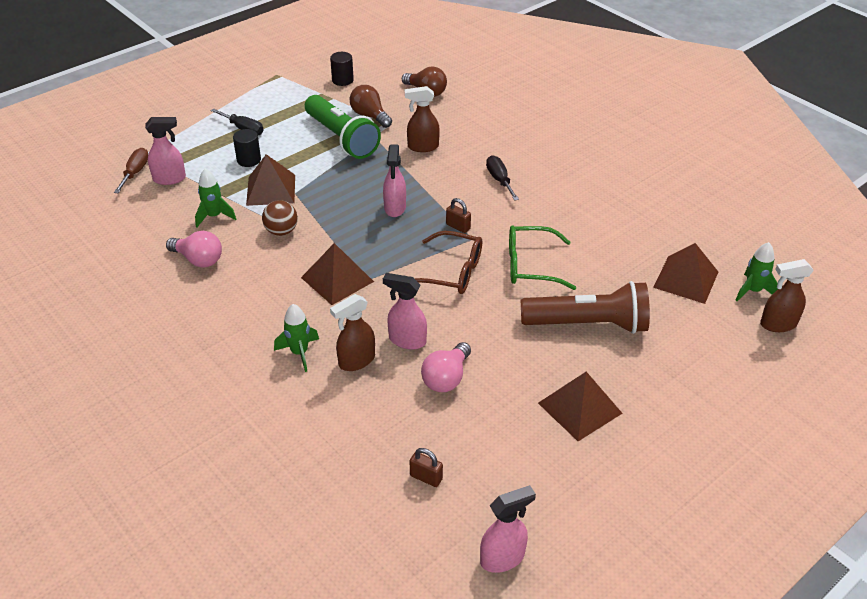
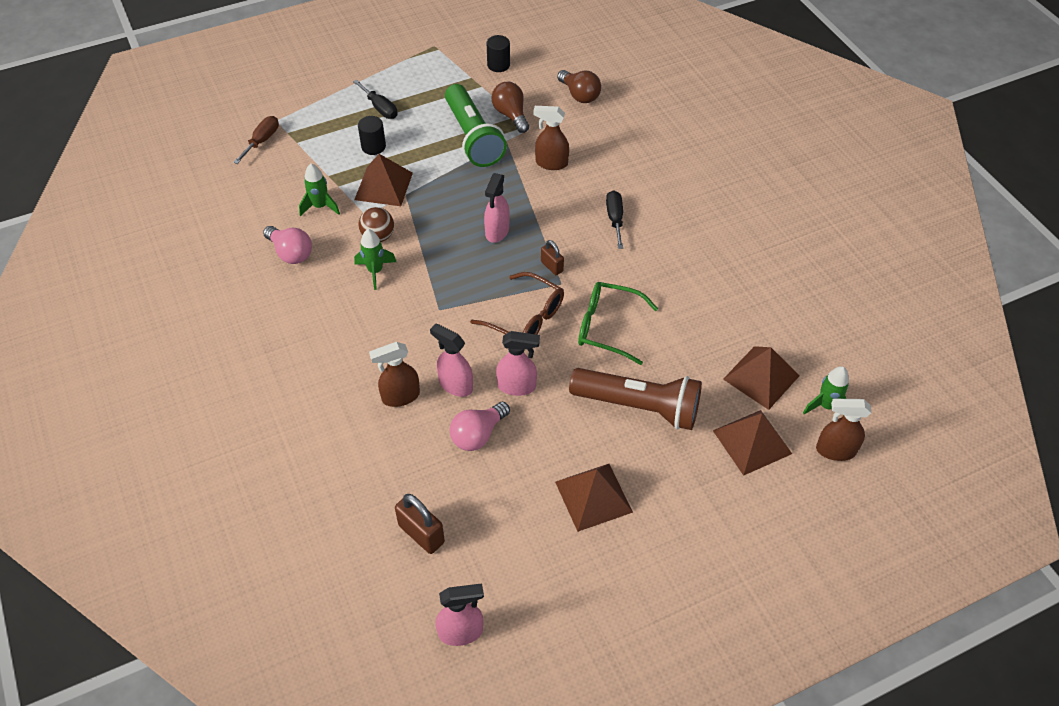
camera: 15 degrees right, 10 degrees up
(170, 179) = (292, 154): pink spray bottle -> pink spray bottle (517, 386)
(299, 353) = (351, 376): green rocket -> green rocket (375, 271)
(337, 279) = (413, 302): brown pyramid -> brown pyramid (752, 442)
(426, 477) = (421, 534): brown padlock -> brown padlock, size x1.63

